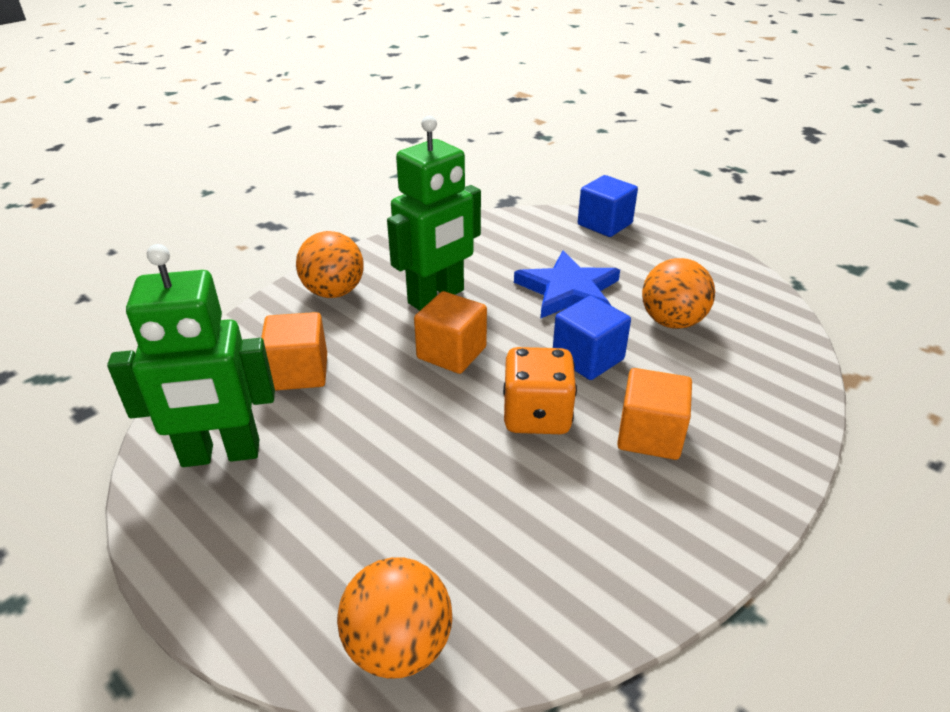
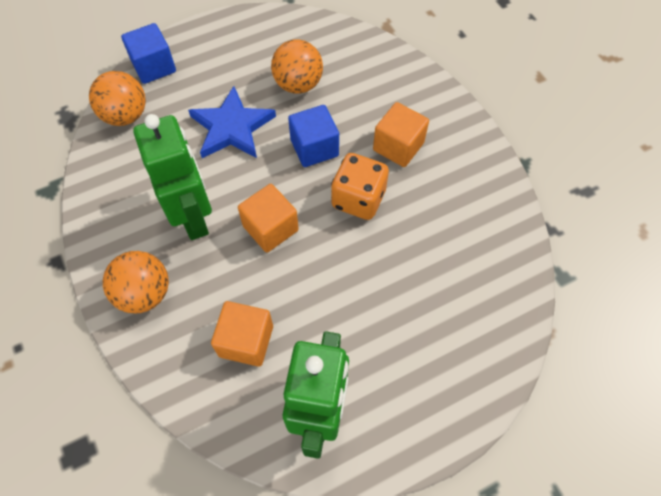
camera: 70 degrees left, 25 degrees up
(399, 646) = (507, 328): orange ball -> orange ball (125, 115)

